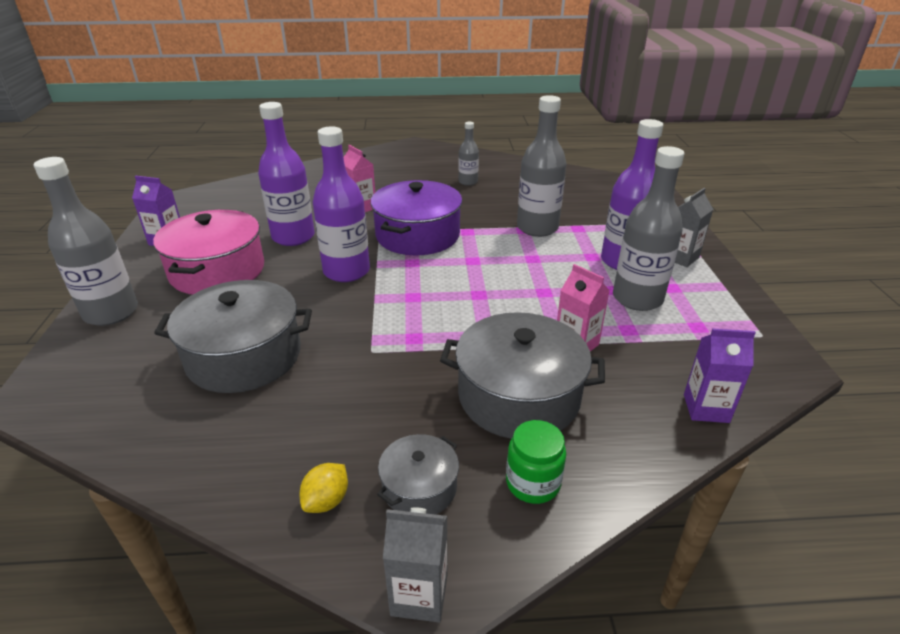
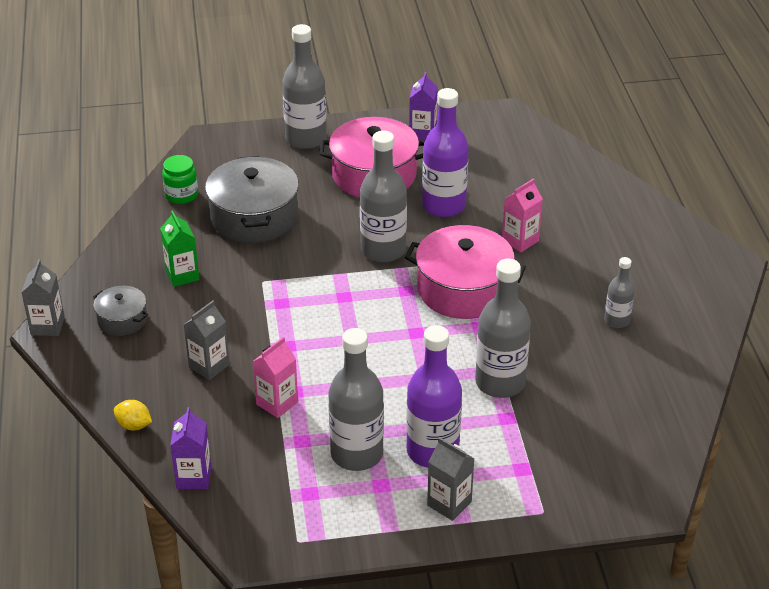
camera: 85 degrees right, 5 degrees up
(326, 501) = (115, 281): yellow lemon -> yellow lemon (134, 425)
(337, 422) = (182, 275): none -> green carton
(346, 271) = (383, 250): purple bottle -> grey bottle
(417, 235) = (463, 289): purple pot -> pink pot
(518, 396) = (209, 366): grey pot -> grey carton
(533, 483) = (122, 372): green jar -> green jar (181, 195)

